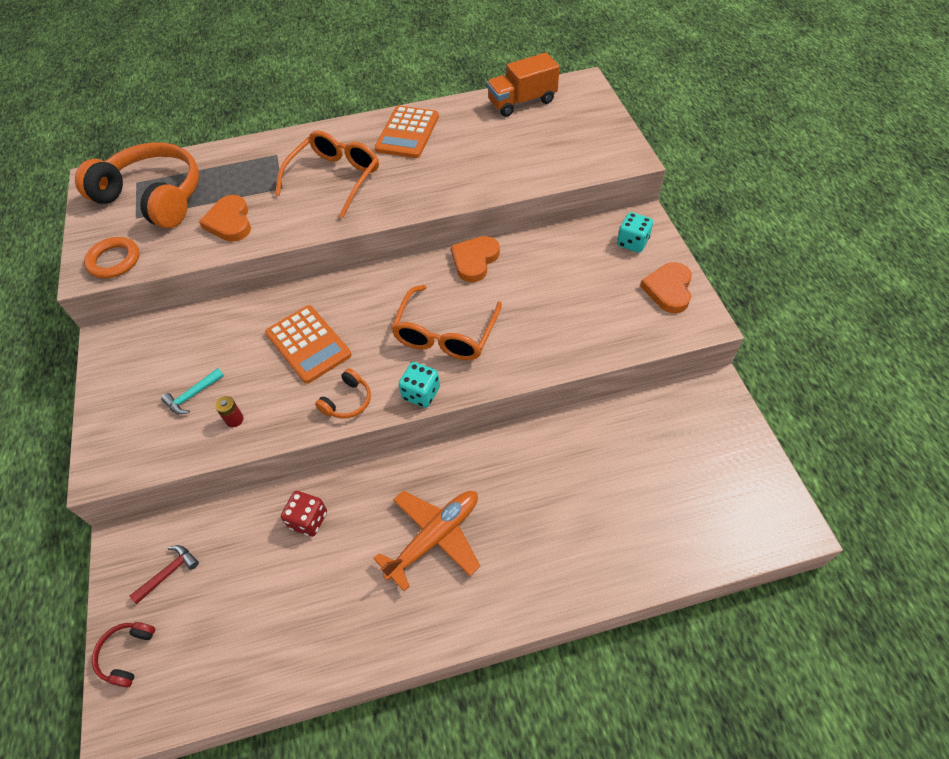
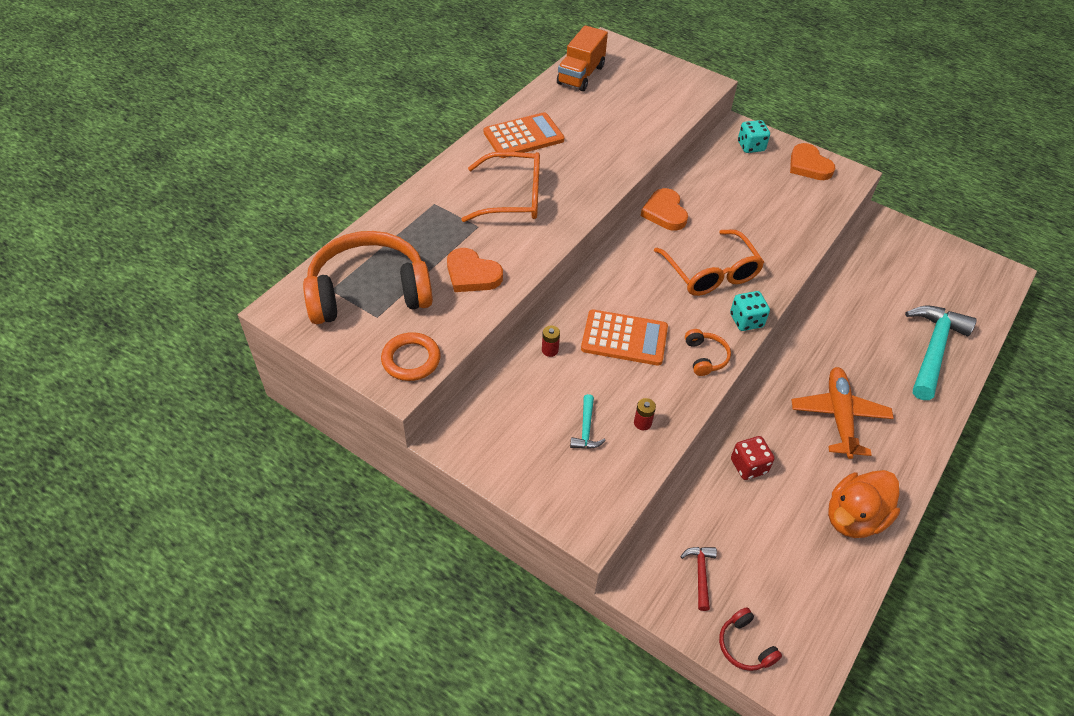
camera: 45 degrees left, 5 degrees down
(246, 318) = (550, 350): none -> red battery
(333, 632) = (854, 518): none -> orange duck
(335, 178) = (513, 197): orange glasses -> orange glasses turned 105 degrees clockwise
(407, 133) = (523, 136): orange calculator -> orange calculator turned 90 degrees counterclockwise
(606, 545) = (933, 349): none -> turquoise hammer

